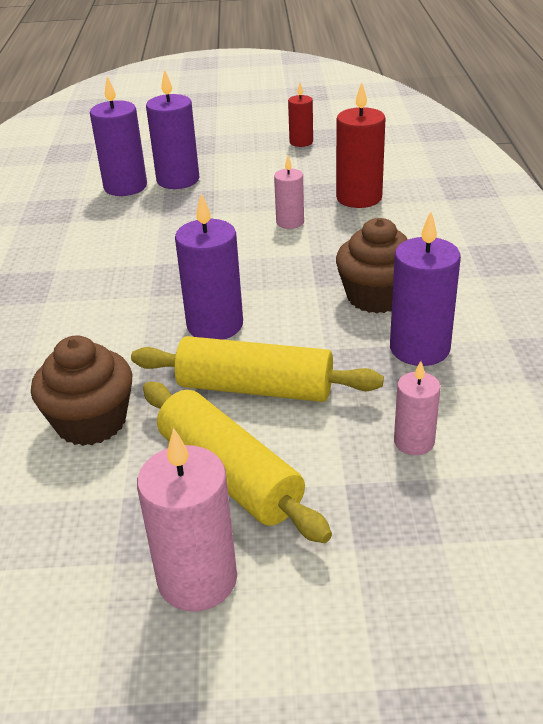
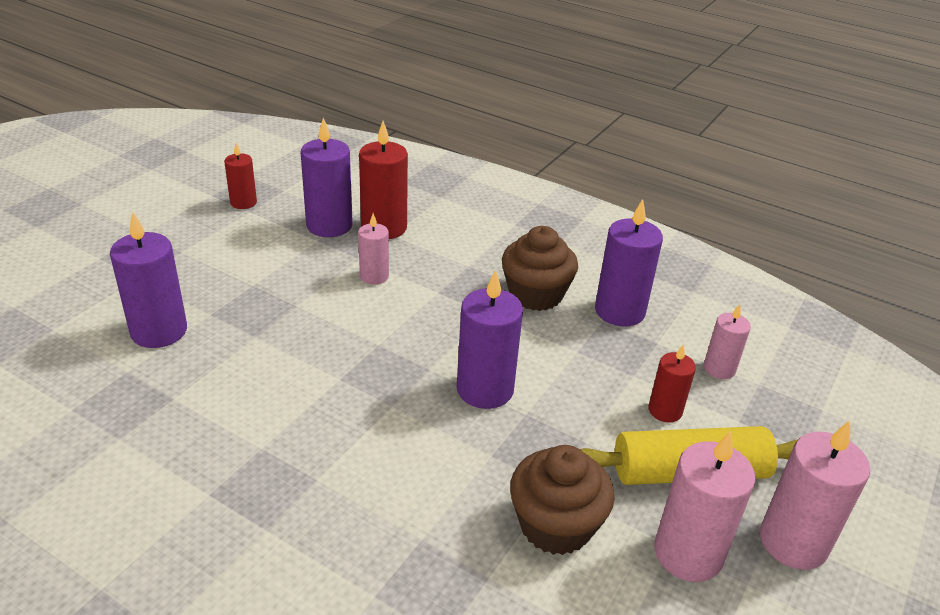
camera: 60 degrees left, 0 degrees up
(121, 509) = (688, 553): none -> pink candle
(178, 180) = (200, 295): purple candle -> purple candle (329, 225)
(255, 388) = (595, 409): yellow rolling pin -> none
(302, 429) = (665, 410): none -> red candle

